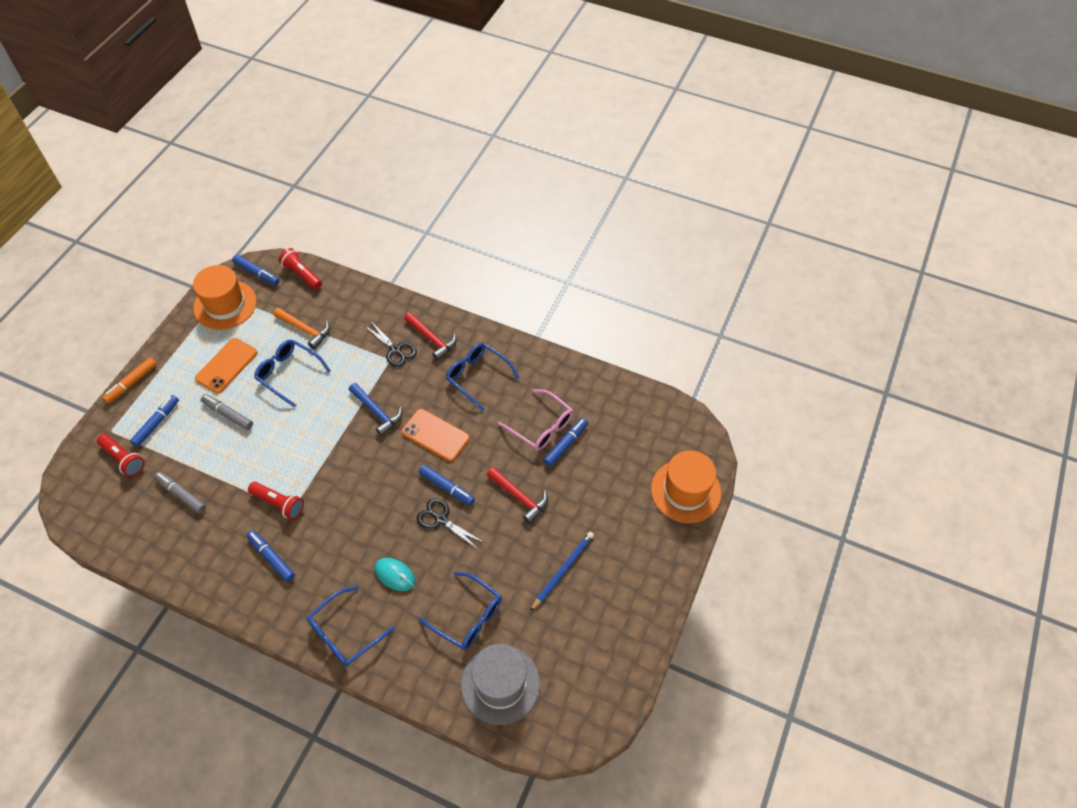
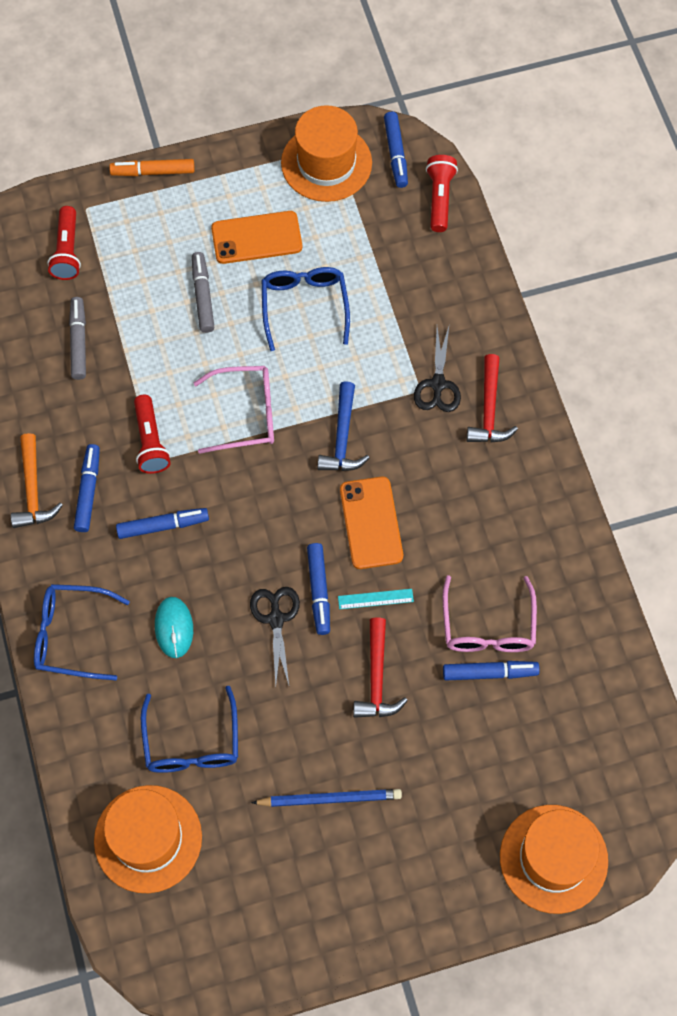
camera: 50 degrees right, 10 degrees up
(157, 423) = (132, 241): blue marker -> blue marker (163, 526)
(305, 330) = (373, 270): orange hammer -> orange hammer (33, 490)
(315, 445) = (246, 414): none -> pink glasses
(477, 376) = (487, 500): blue glasses -> none
(477, 465) = (375, 599): none -> turquoise ruler
(500, 684) = (148, 838): grey hat -> orange hat

